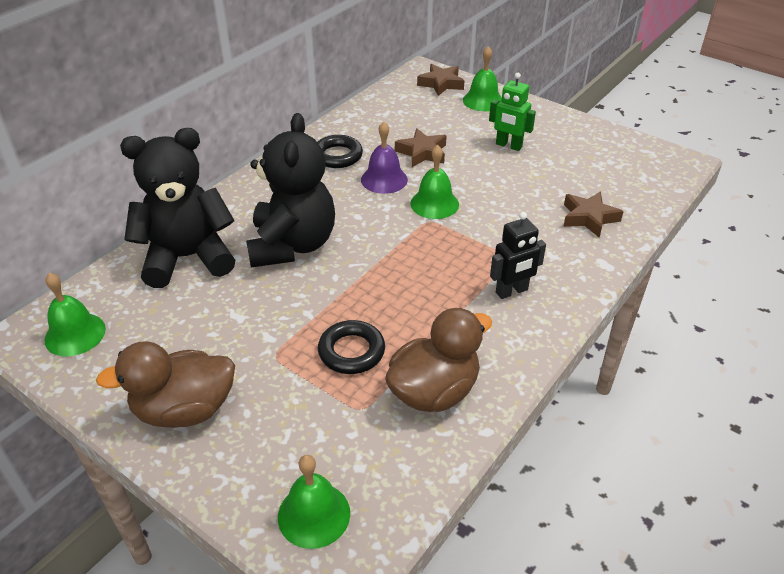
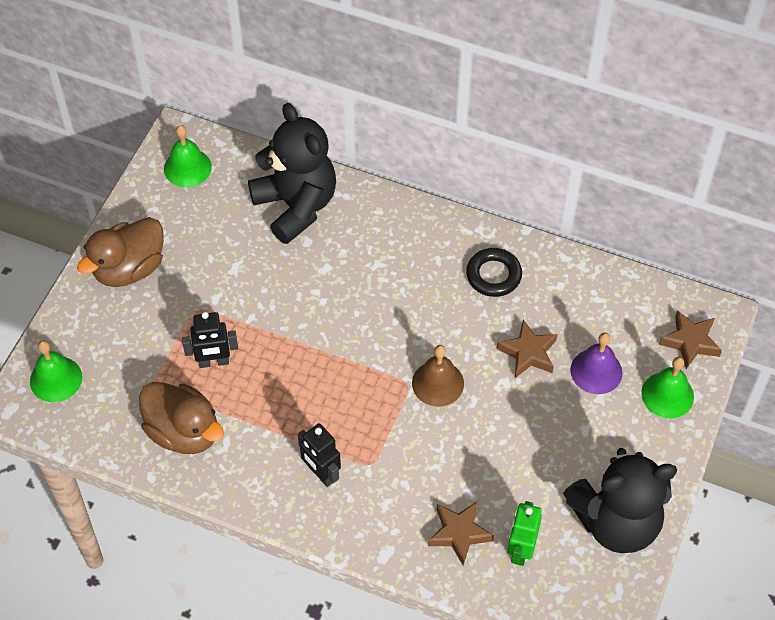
camera: 75 degrees right, 15 degrees up
(184, 410) = (129, 269): brown duck -> brown duck turned 105 degrees counterclockwise
(292, 245) = (336, 279): black teddy bear -> black teddy bear (616, 522)
(351, 351) = (214, 362): black ring -> black robot
(384, 179) = (465, 328): purple bell -> purple bell (596, 371)
(434, 203) = (438, 383): green bell -> brown bell
(508, 145) = (574, 437): green robot -> green robot (520, 550)

